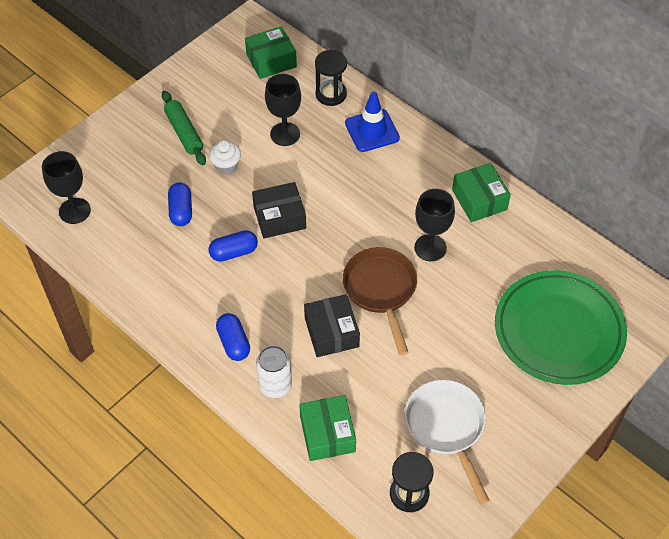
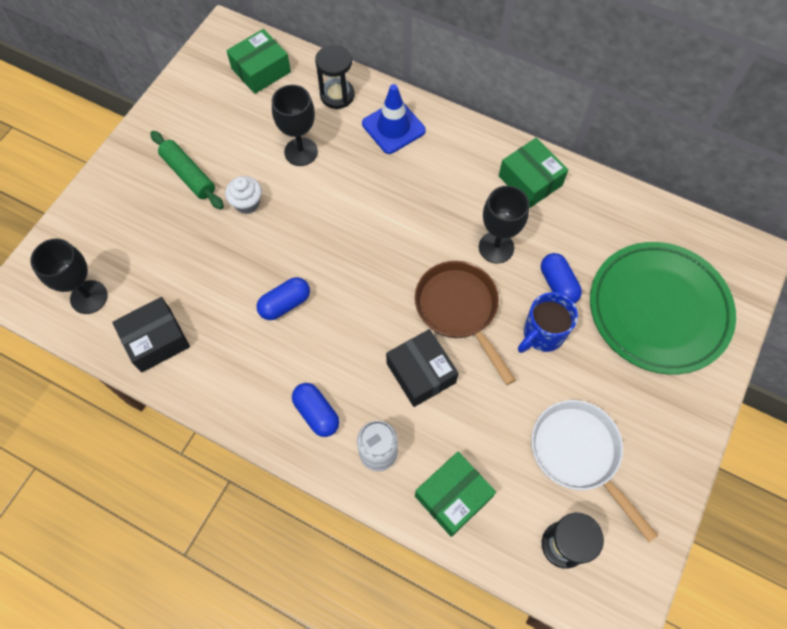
camera: 15 degrees left, 10 degrees up
(181, 211) = (211, 268): blue capsule -> blue capsule (558, 284)
(279, 217) = (323, 250): black box -> black box (156, 340)
(327, 434) = (453, 497): green box -> green box turned 75 degrees clockwise
(447, 326) = (542, 334): none -> blue mug

